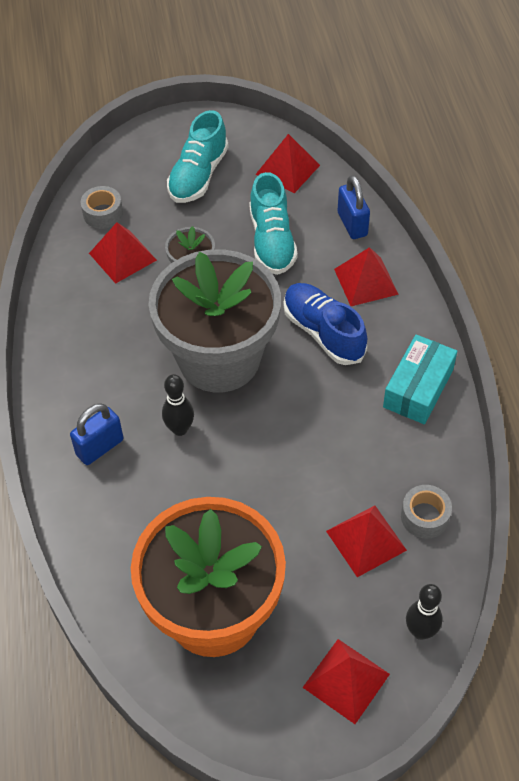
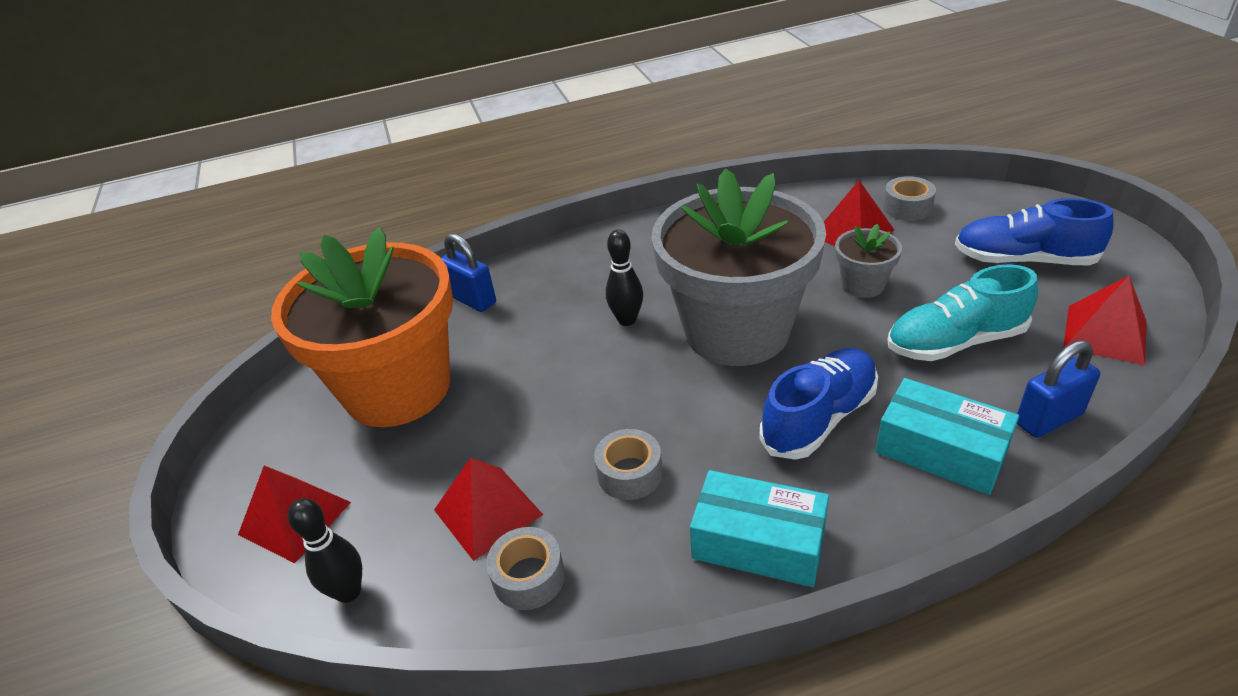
camera: 85 degrees right, 15 degrees down
(100, 447) = (592, 272): blue padlock -> blue padlock (472, 300)
(198, 175) = (1023, 260): turquoise shoe -> blue shoe
(349, 448) = (629, 473): none -> grey tape
(366, 281) = (941, 451): red pyramid -> turquoise box

